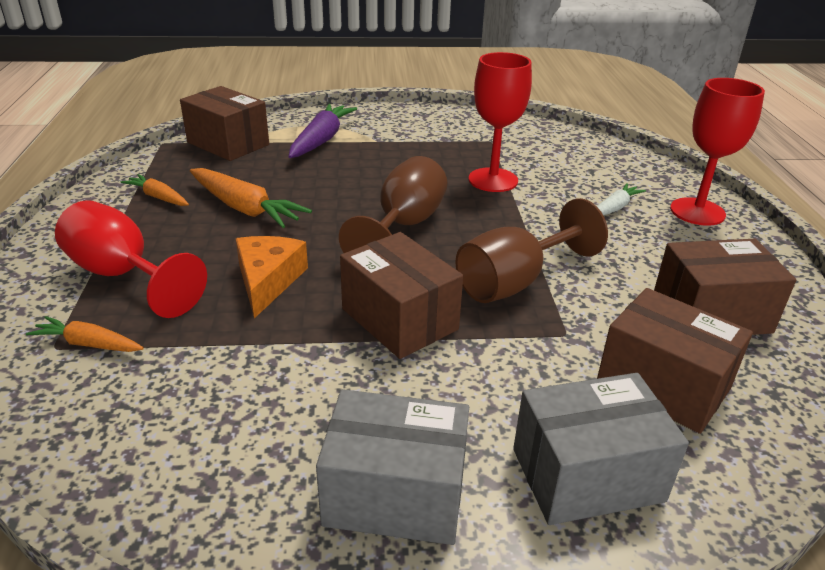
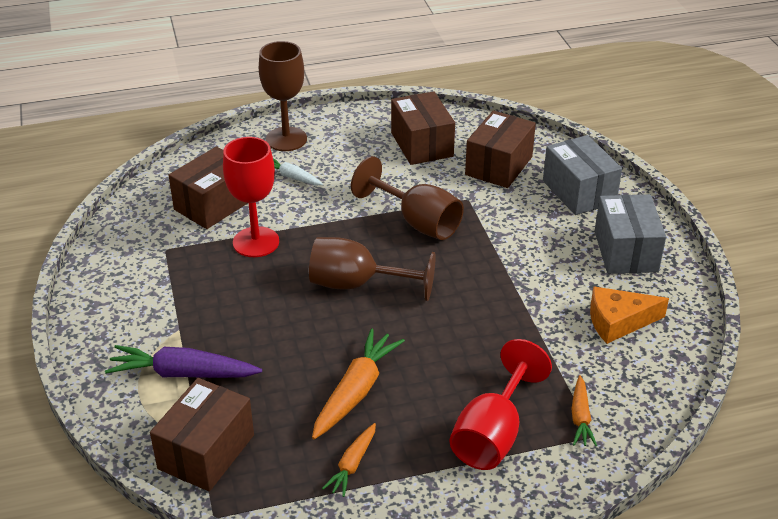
camera: 100 degrees left, 5 degrees up
(268, 281) = (465, 345): orange cheese -> orange cheese (618, 321)
(399, 319) = (483, 269): brown box -> brown box (213, 204)
(697, 212) = (286, 139): red goblet -> brown goblet

